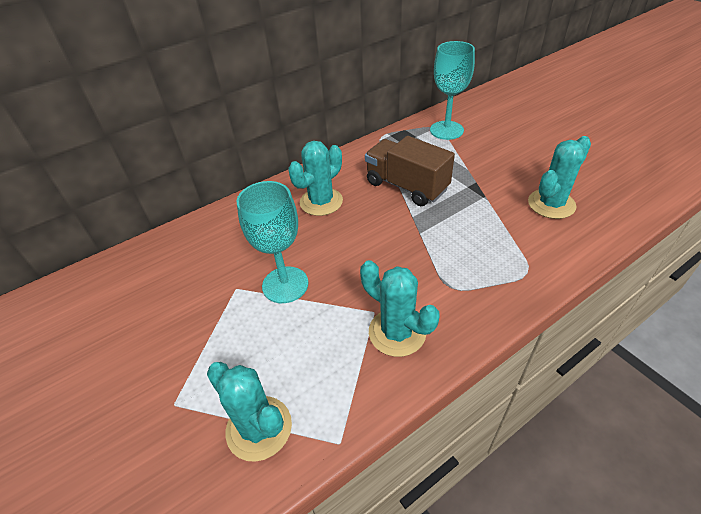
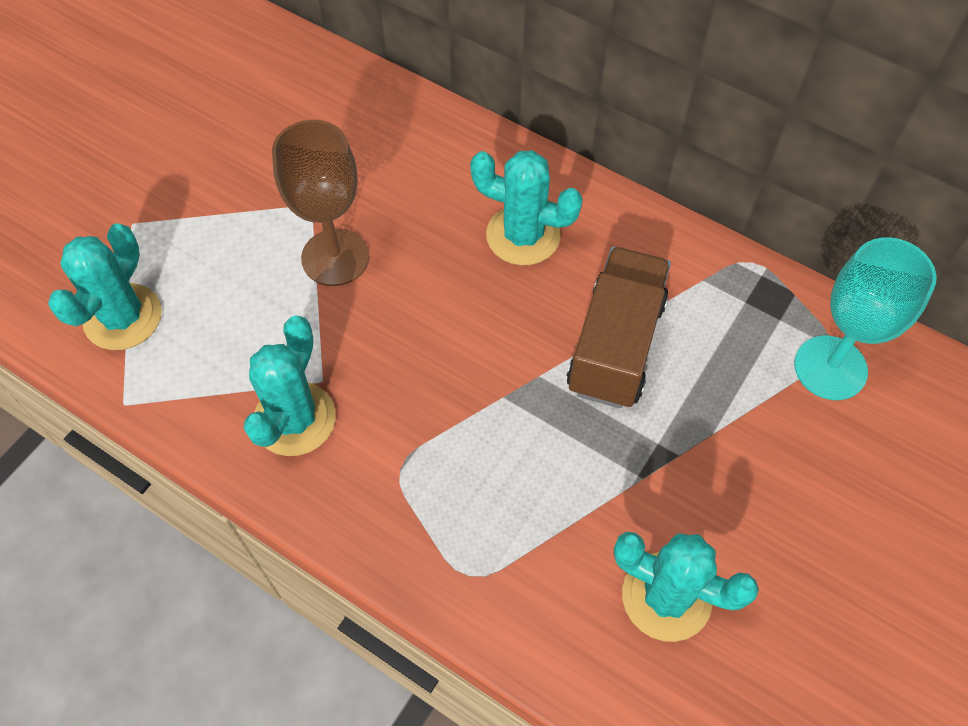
camera: 65 degrees right, 15 degrees up
(285, 285) = (335, 257): turquoise goblet -> brown goblet

